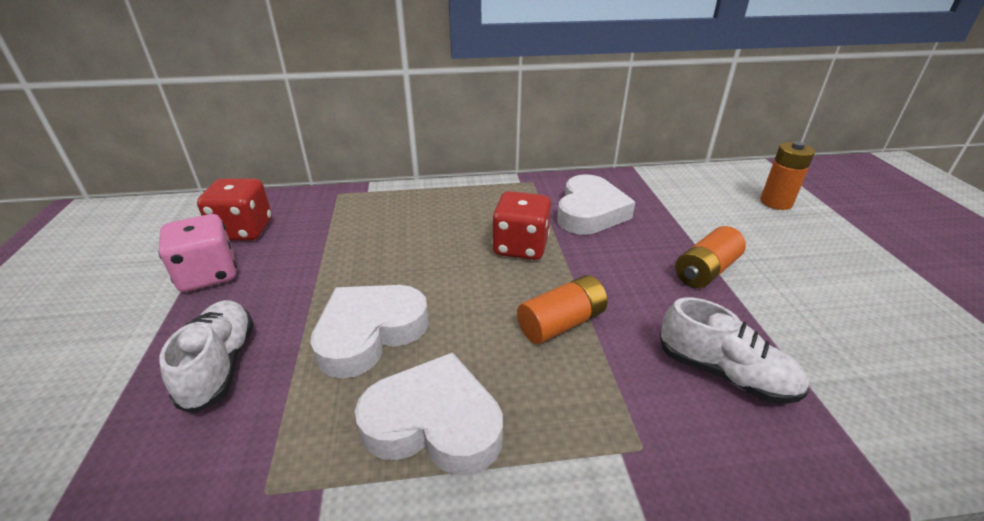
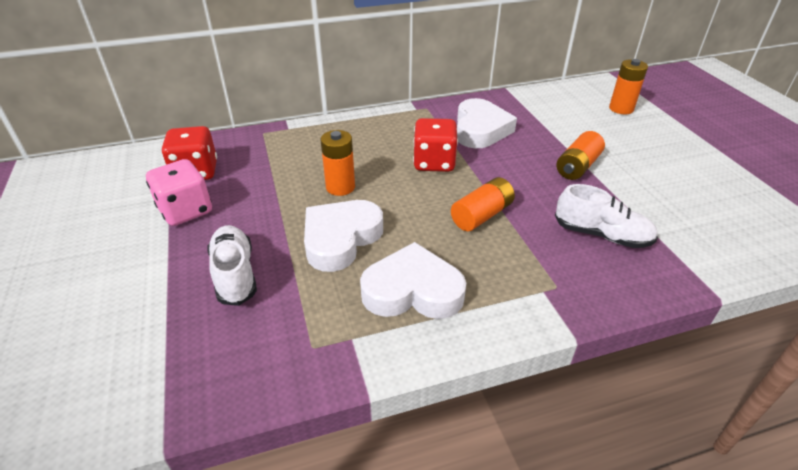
camera: 10 degrees left, 5 degrees up
(397, 265) = (340, 187): none -> orange battery

